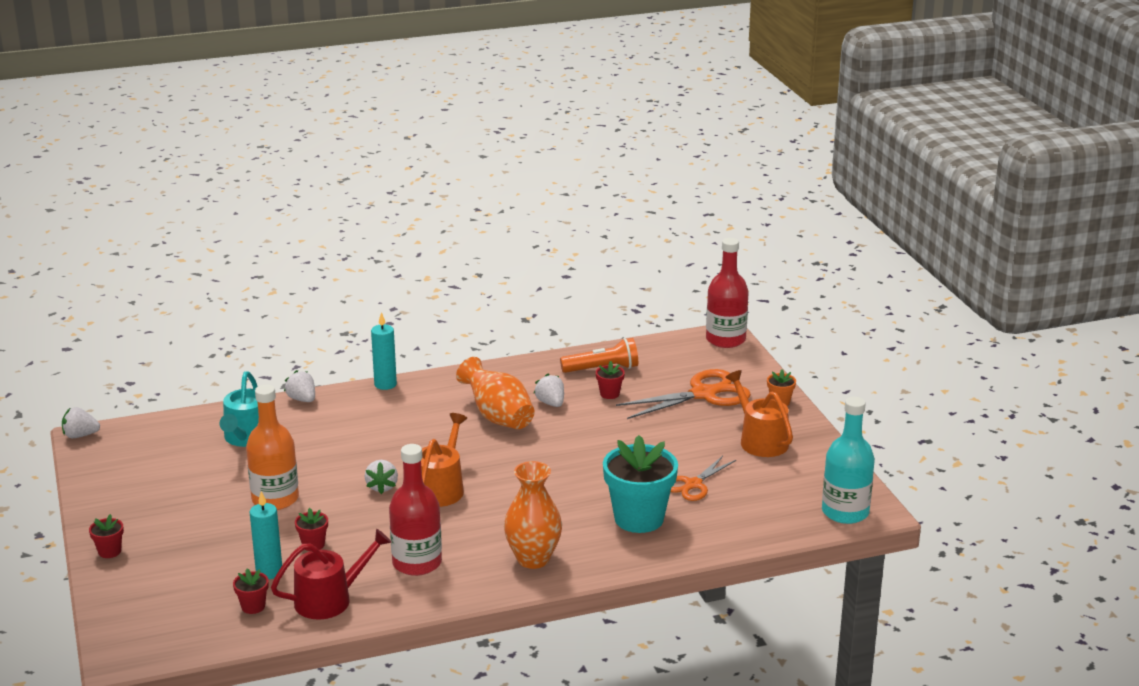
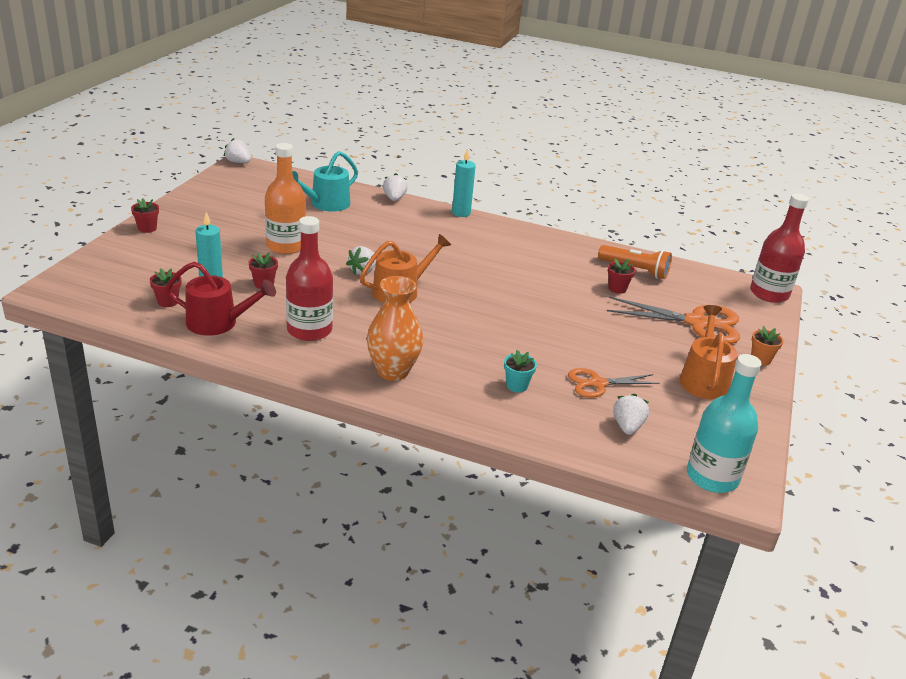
camera: 35 degrees right, 5 degrees up
(498, 417) = (509, 266): orange vase -> none
(551, 403) = (562, 274): white strawberry -> white strawberry (627, 426)
(639, 518) = (517, 386): turquoise flower pot -> turquoise flower pot, size x0.44

